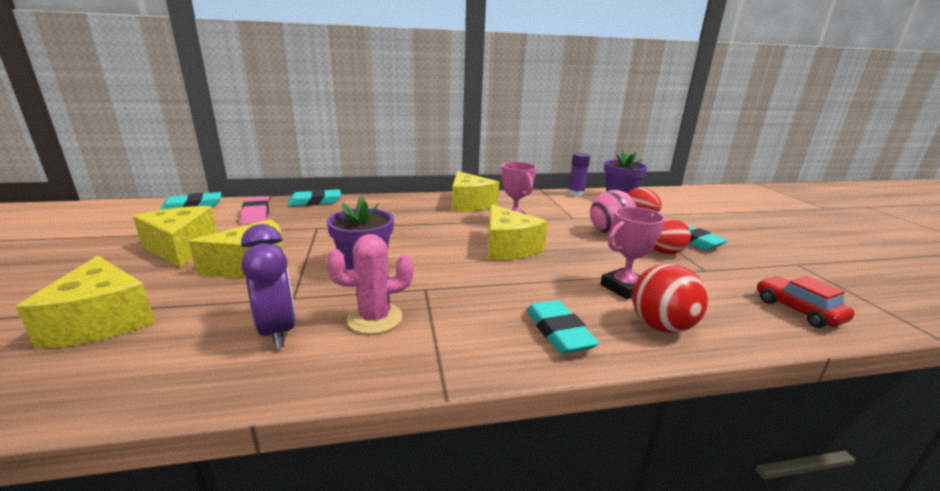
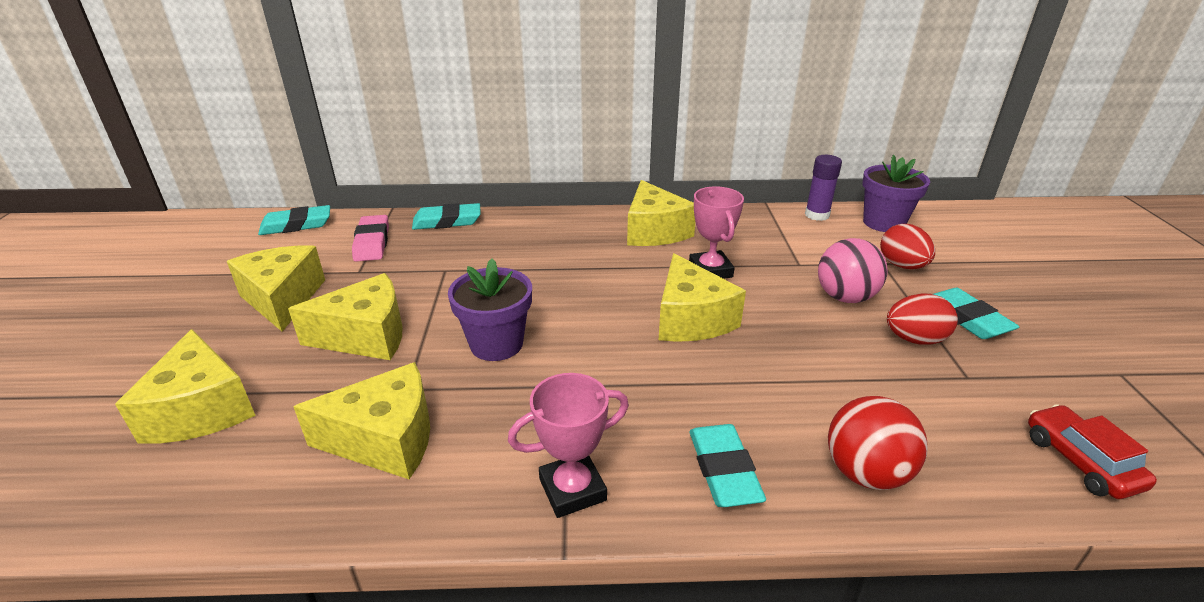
camera: 10 degrees right, 10 degrees up
(277, 331) = (386, 439): purple clock -> yellow cheese
(374, 318) = (499, 430): pink cactus -> none
(624, 288) = (834, 402): pink trophy -> pink trophy (572, 489)

